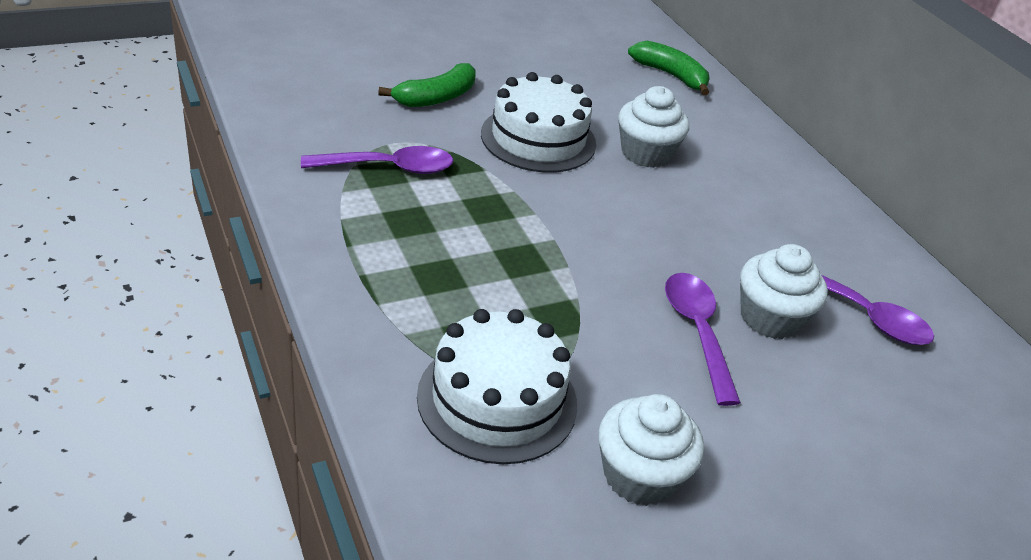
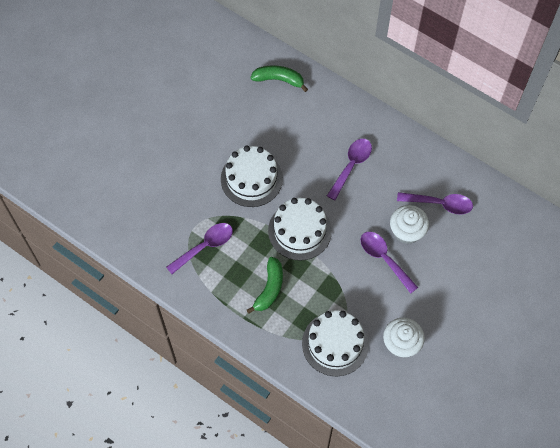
camera: 25 degrees left, 25 degrees up
(436, 98) = (187, 180): green banana -> green banana (269, 288)
(565, 224) = (299, 231): none -> white cake
(646, 153) = (303, 155): white cupcake -> none
(720, 198) = (351, 166): none -> purple spoon

